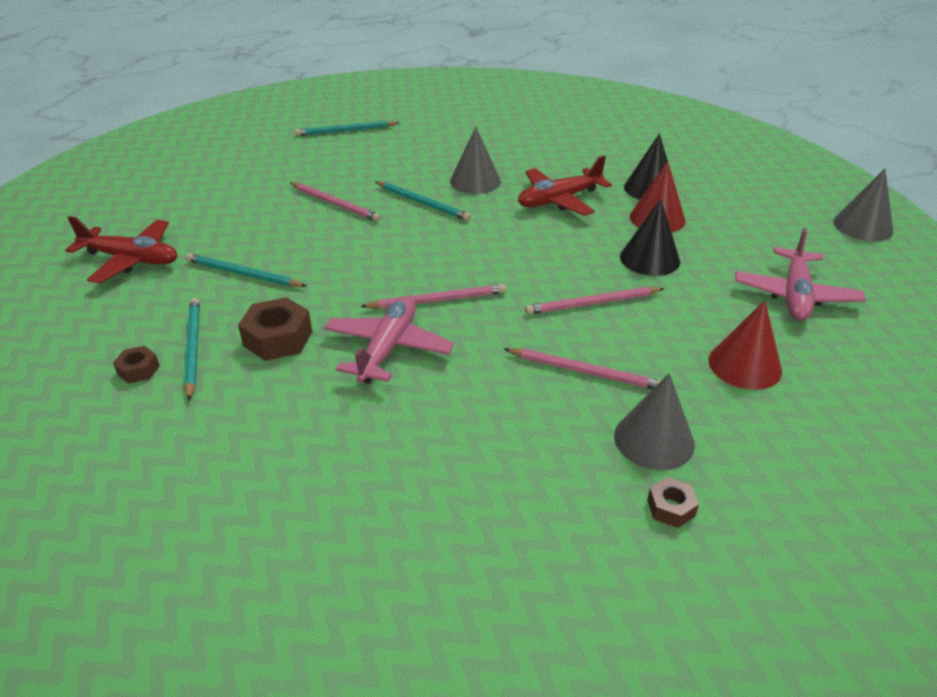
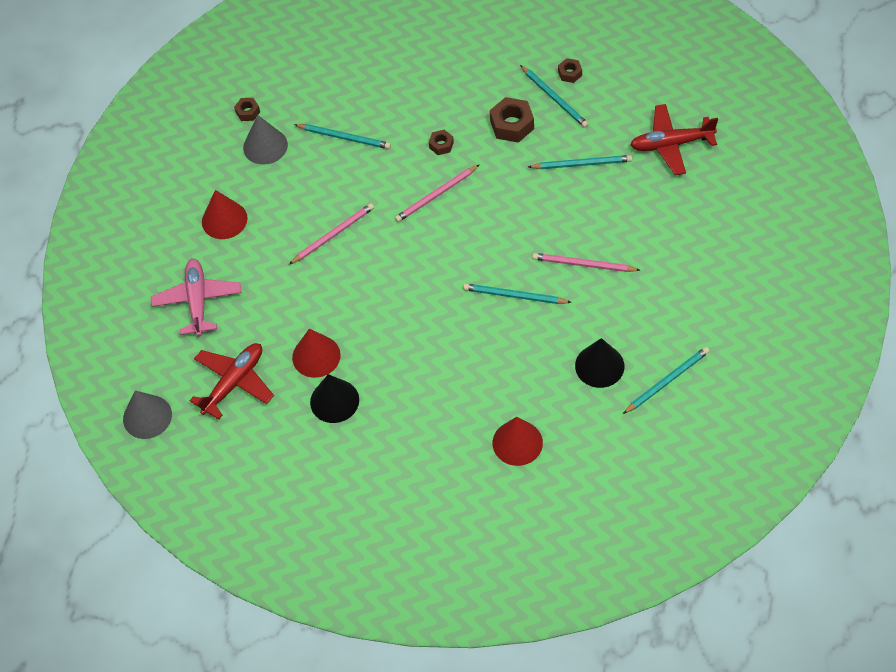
camera: 160 degrees right, 20 degrees up
(388, 348) = (441, 145): pink plane -> brown nut
(475, 181) = (490, 346): grey cone -> none
(496, 133) = (517, 442): none -> red cone
(519, 406) = (344, 137): none -> turquoise pencil
(559, 200) = (405, 349): red plane -> red plane (234, 383)
(585, 372) = (317, 176): pink pencil -> none
(649, 259) = (308, 300): black cone -> black cone (599, 366)

